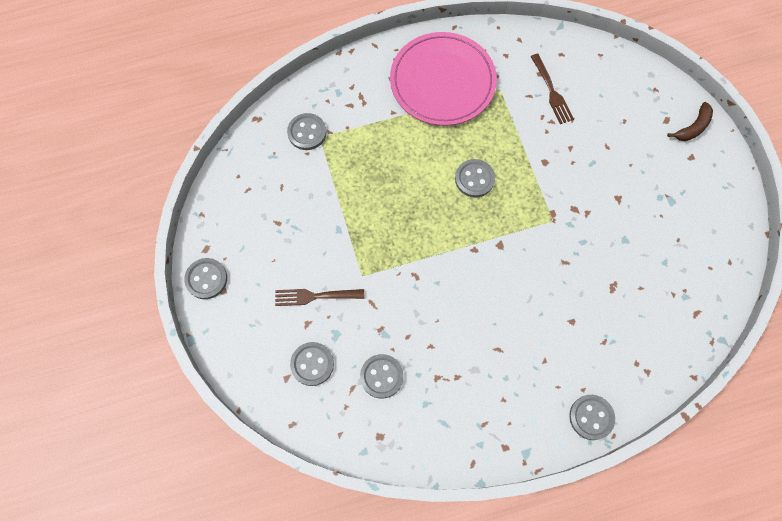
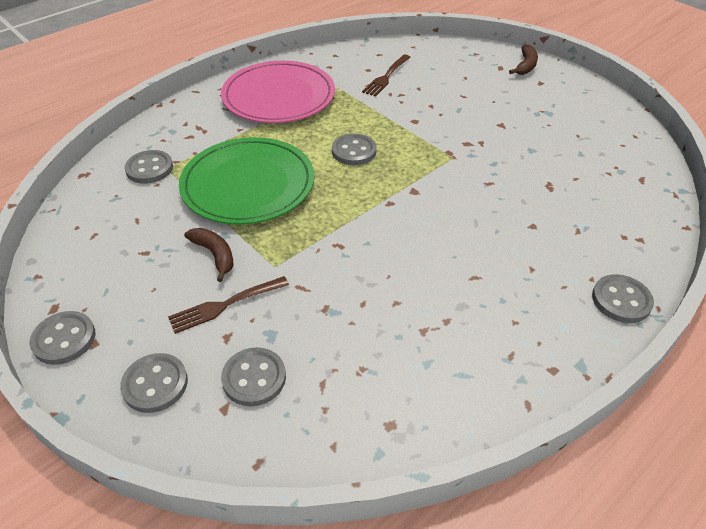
camera: 25 degrees left, 25 degrees down
(324, 246) = (214, 255): none -> brown banana
(375, 183) = (248, 184): none -> green plate
(381, 376) = (354, 356): grey button -> grey button (155, 384)
(551, 91) = (386, 76): brown fork -> brown fork turned 75 degrees clockwise

